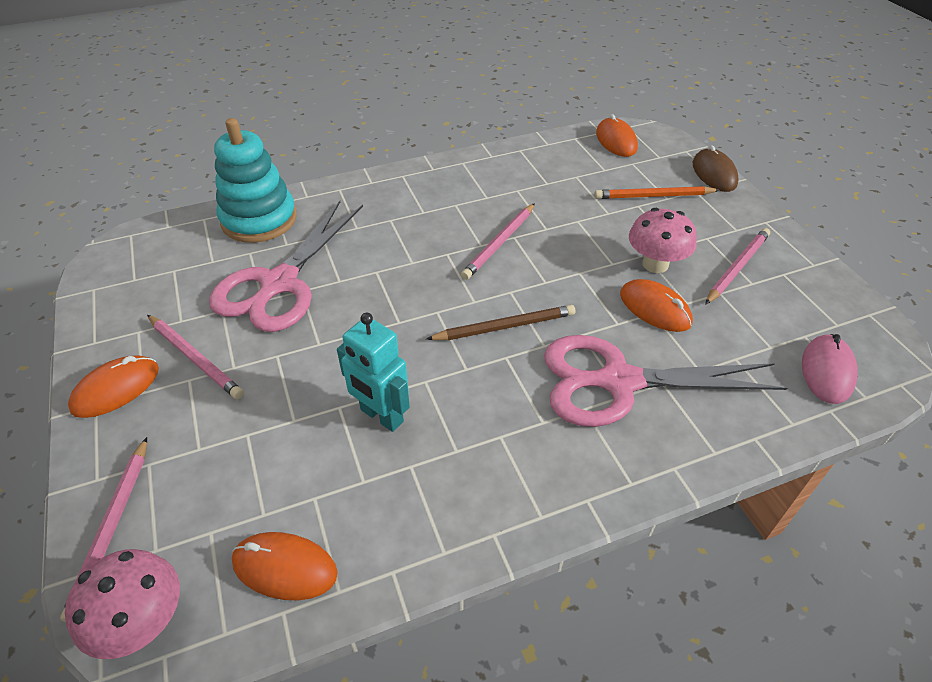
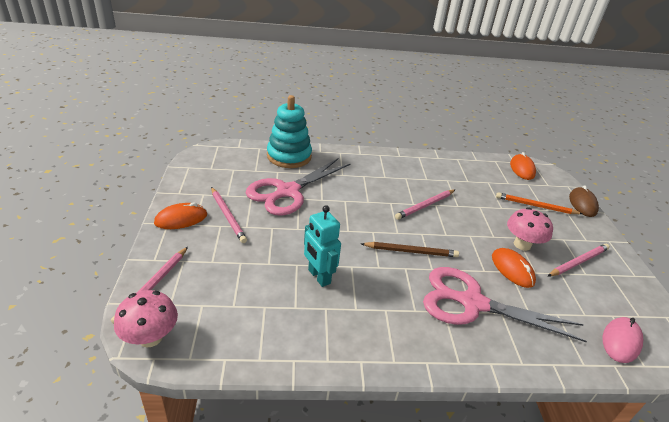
camera: 15 degrees right, 10 degrees down
(285, 567) = (234, 337): orange mouse -> none

